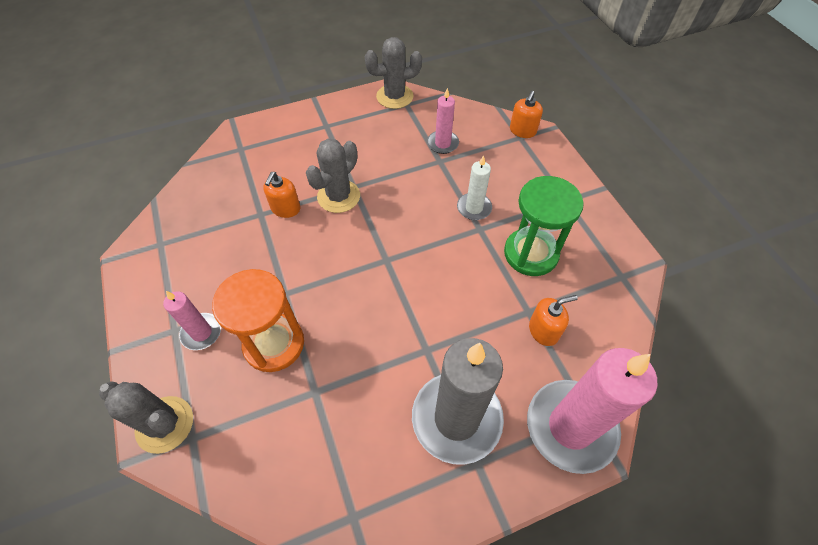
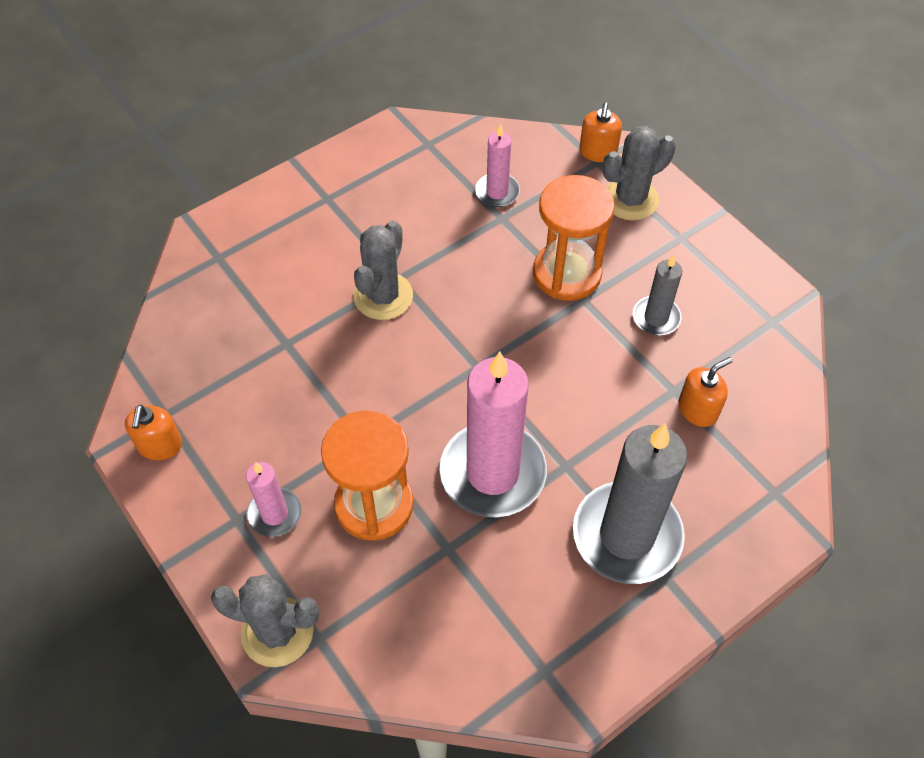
camera: 15 degrees left, 0 degrees up
(285, 209) = (317, 328): orange soap dispenser -> orange soap dispenser (160, 445)
(394, 96) = (407, 135): grey cactus -> grey cactus (630, 199)
(474, 208) = (567, 273): white candle -> orange hourglass
(531, 253) = (656, 318): green hourglass -> grey candle
(570, 427) = (758, 511): pink candle -> pink candle (492, 473)

